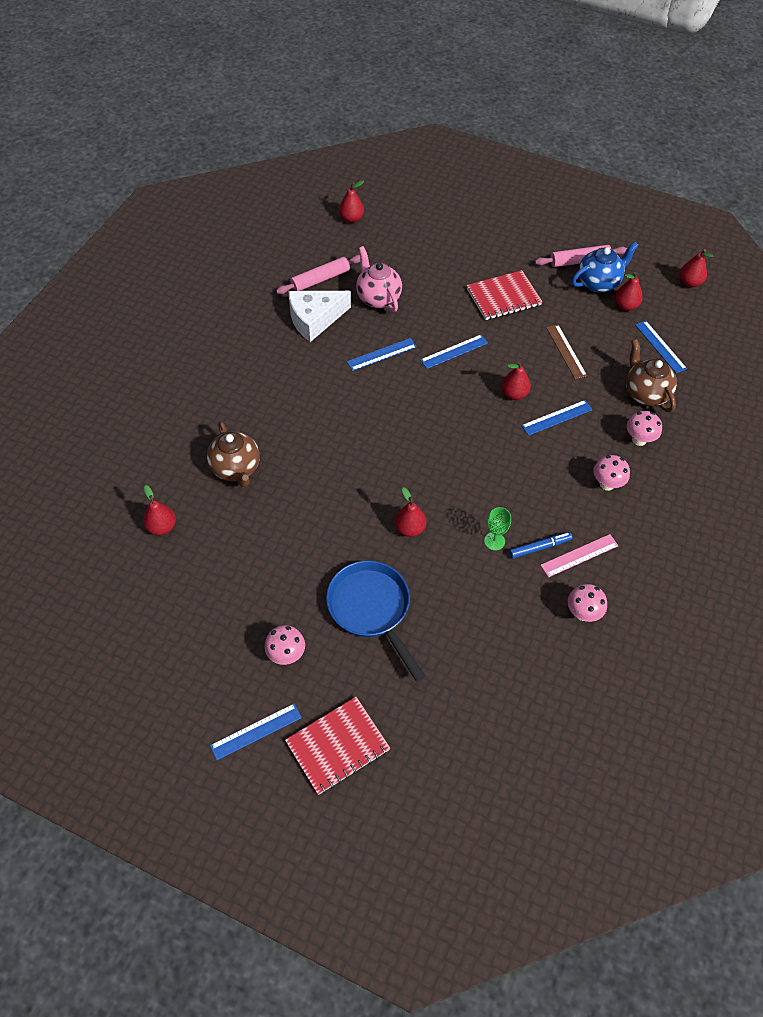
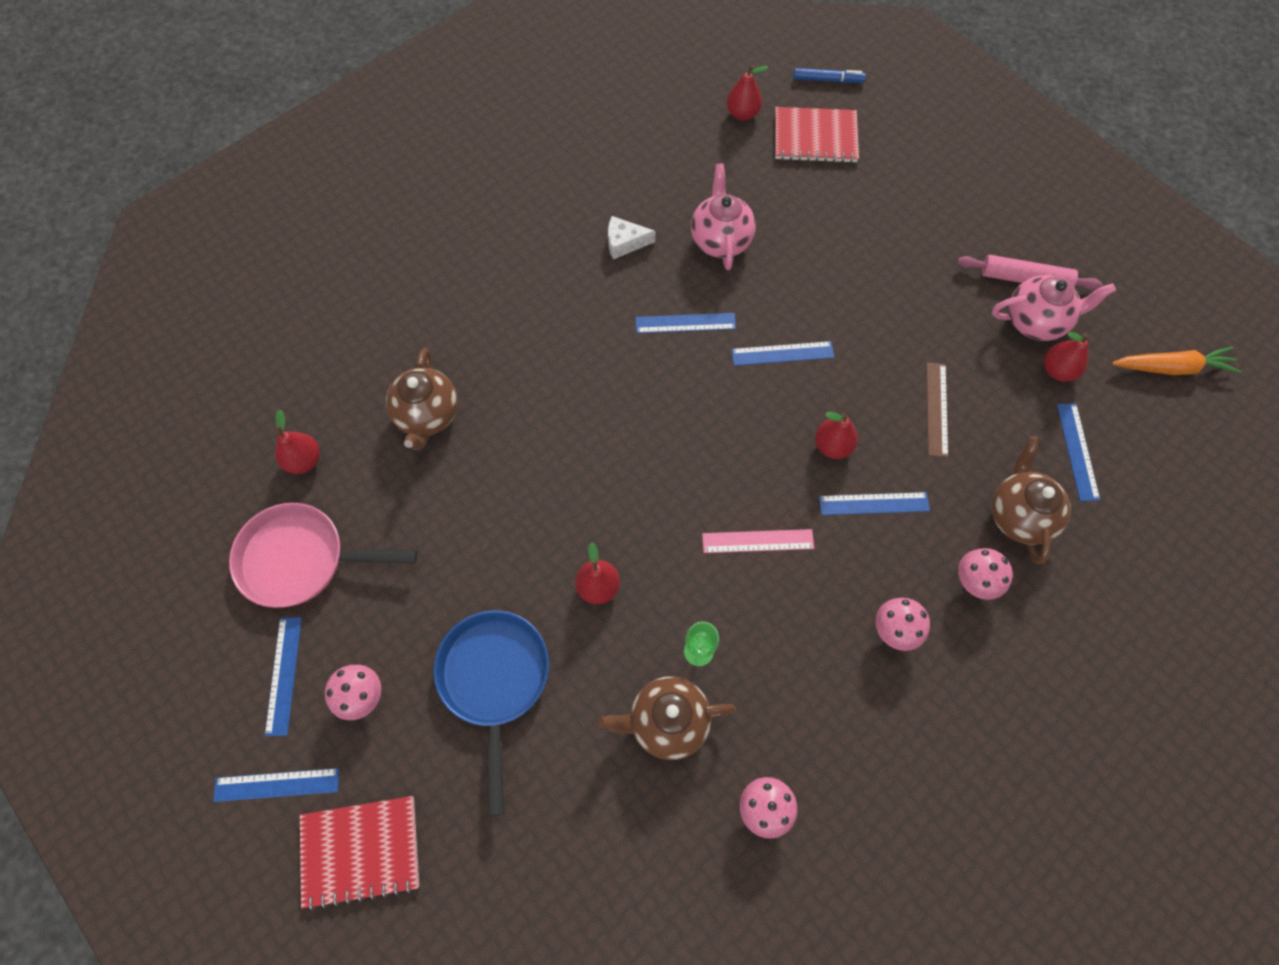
camera: 25 degrees right, 10 degrees up
(195, 588) = (301, 559): none -> pink pan
(223, 663) = (283, 675): none -> blue ruler
(315, 319) = (625, 242): white cheese -> white cheese, size x0.56
(320, 279) = (659, 188): pink rolling pin -> none
(496, 589) = (667, 722): none -> brown teapot
(503, 297) = (889, 297): red notebook -> red notebook (815, 137)
(539, 547) = (754, 686): blue marker -> blue marker (827, 80)
(579, 555) = (802, 721): pink ruler -> pink ruler (758, 541)
(599, 283) = (1036, 321): blue teapot -> pink teapot
(689, 283) = (1172, 367): red pear -> orange carrot

